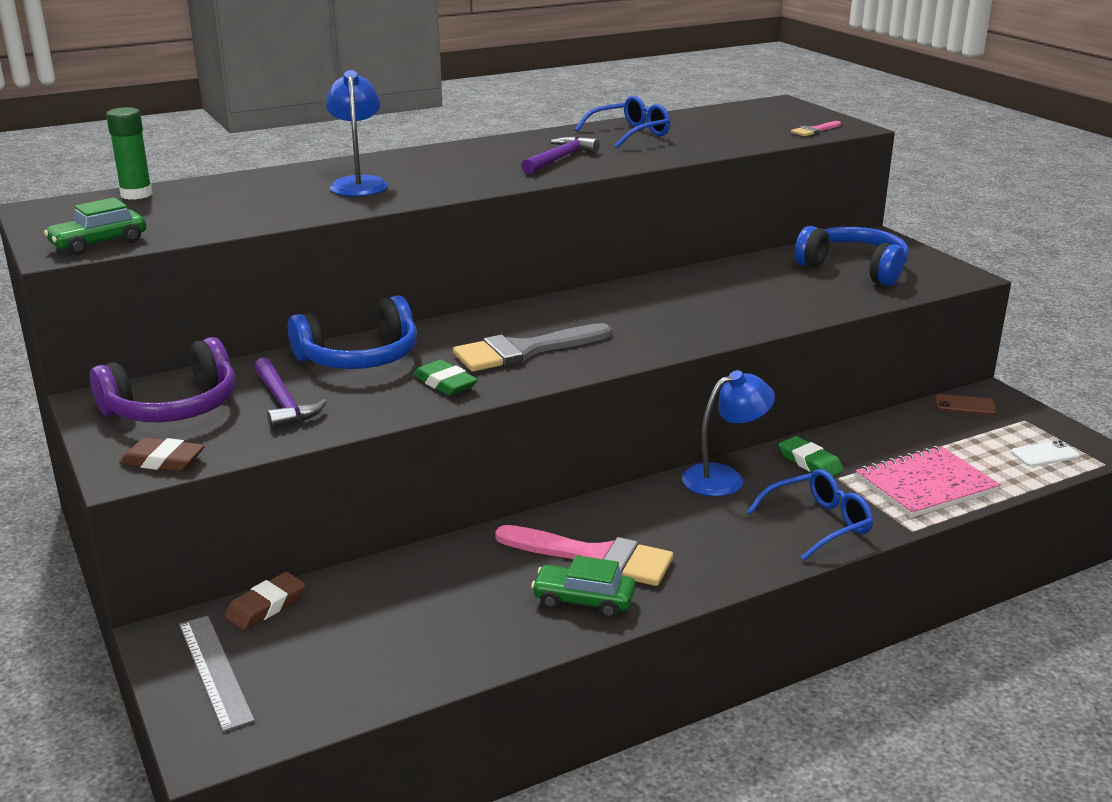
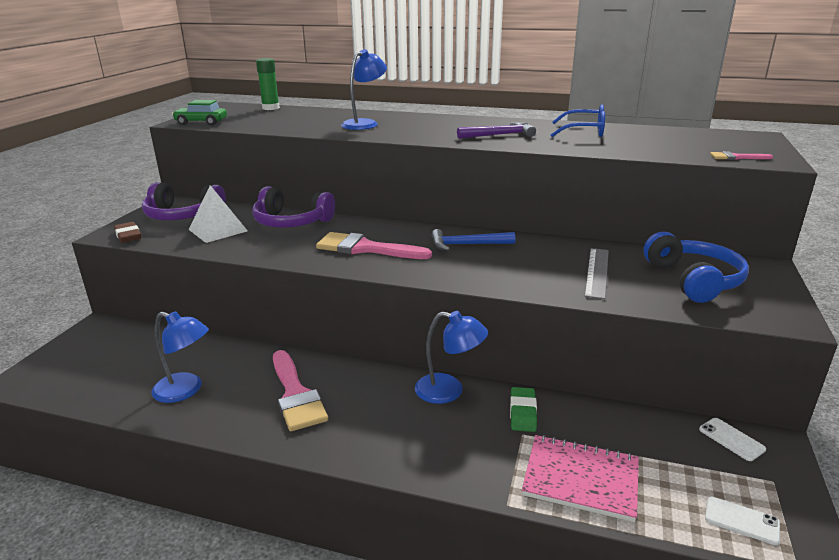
camera: 45 degrees right, 0 degrees up
(215, 670) = (78, 350): grey ruler -> grey ruler (597, 272)
(266, 606) = (143, 333): brown eraser -> none
(283, 402) = (218, 230): purple hammer -> white pyramid
(360, 357) = (291, 222): blue headphones -> purple headphones
(445, 383) = (294, 249): green eraser -> none
(468, 621) = (186, 390): none -> blue lamp
(524, 351) = (365, 248): grey brush -> pink brush
(583, 600) = (246, 415): green car -> none
(616, 307) = (467, 245): none -> blue hammer
(817, 524) = (450, 456): blue glasses -> none
(965, 405) = (731, 439): brown phone -> white phone

